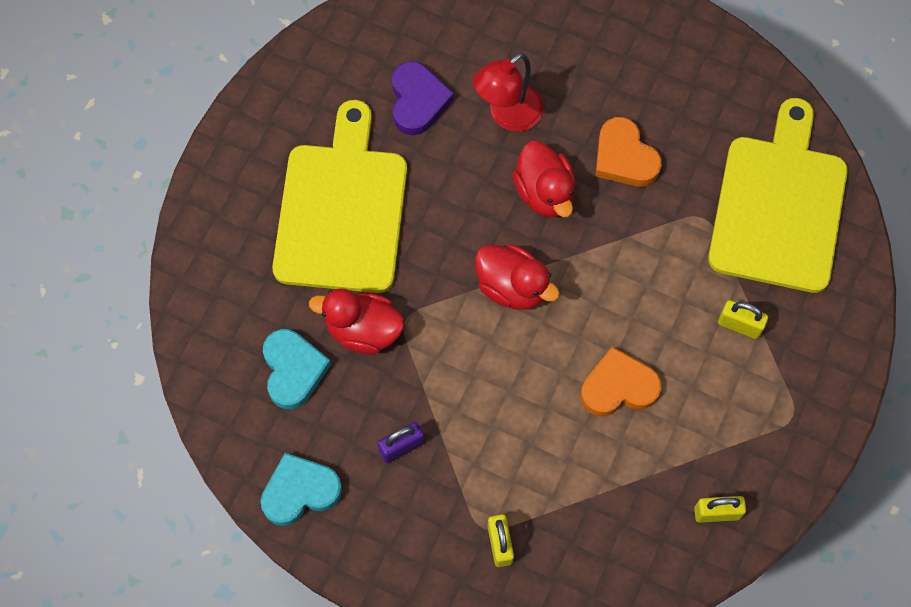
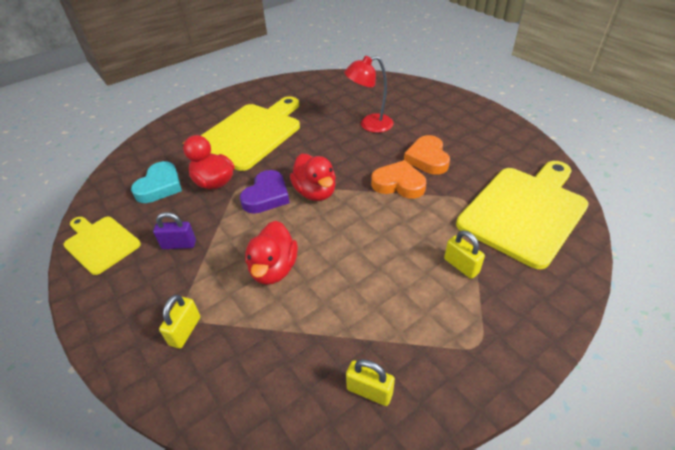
camera: 30 degrees right, 25 degrees down
(300, 491) = (100, 243): turquoise heart -> yellow cutting board
(417, 101) = (326, 108): purple heart -> purple heart (266, 196)
(544, 192) = (367, 159): red duck -> red duck (273, 269)
(618, 387) = (346, 268): orange heart -> orange heart (398, 184)

